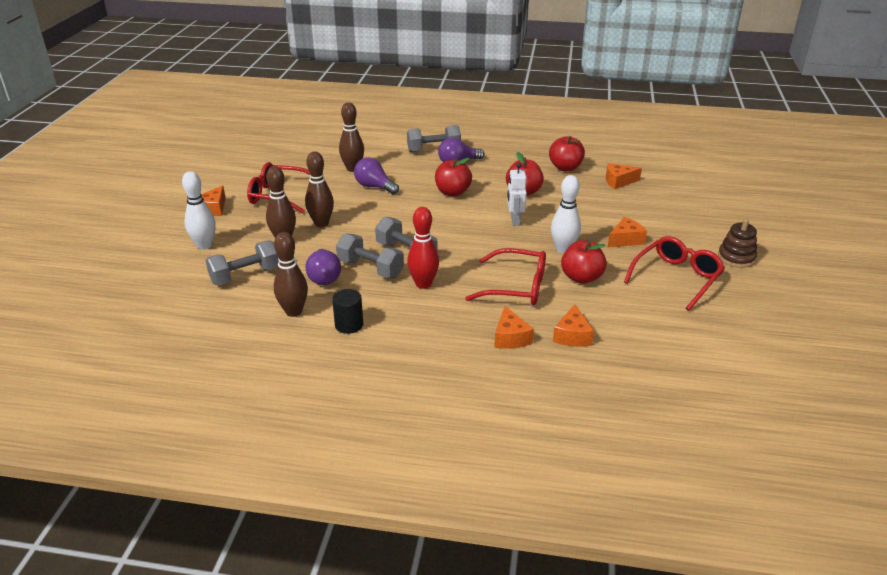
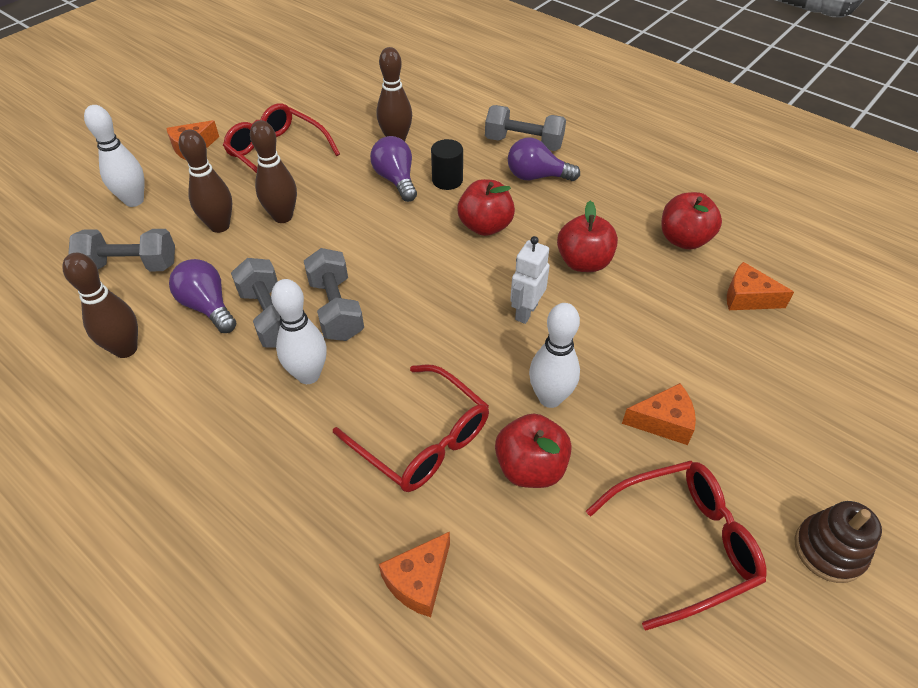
camera: 30 degrees right, 15 degrees up
(324, 277) = (208, 307): purple light bulb -> purple light bulb turned 120 degrees clockwise
(349, 325) = (162, 403): black cylinder -> black cylinder (447, 180)
(423, 284) = (308, 375): red bowling pin -> white bowling pin
(510, 337) = (331, 535): orange cheese -> none

